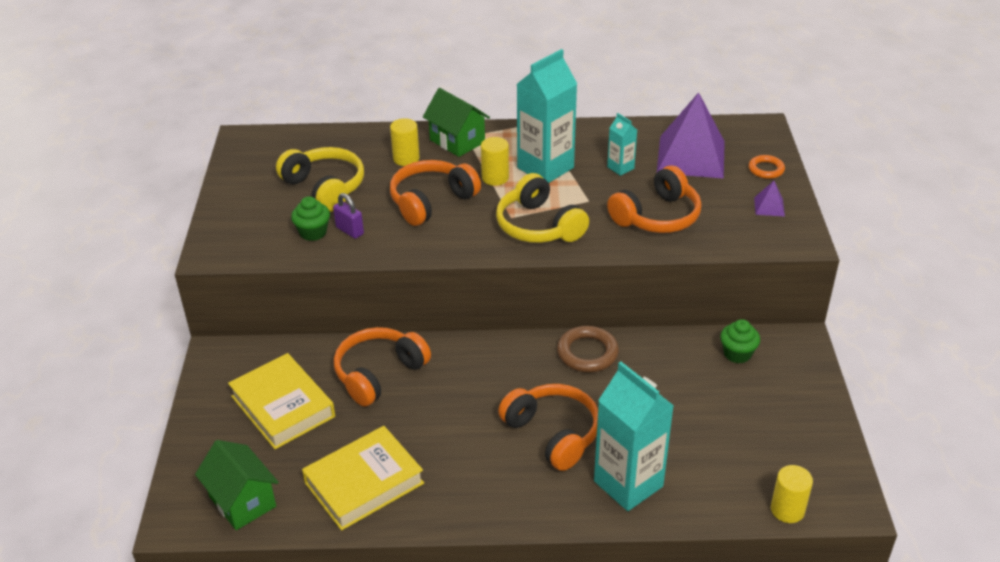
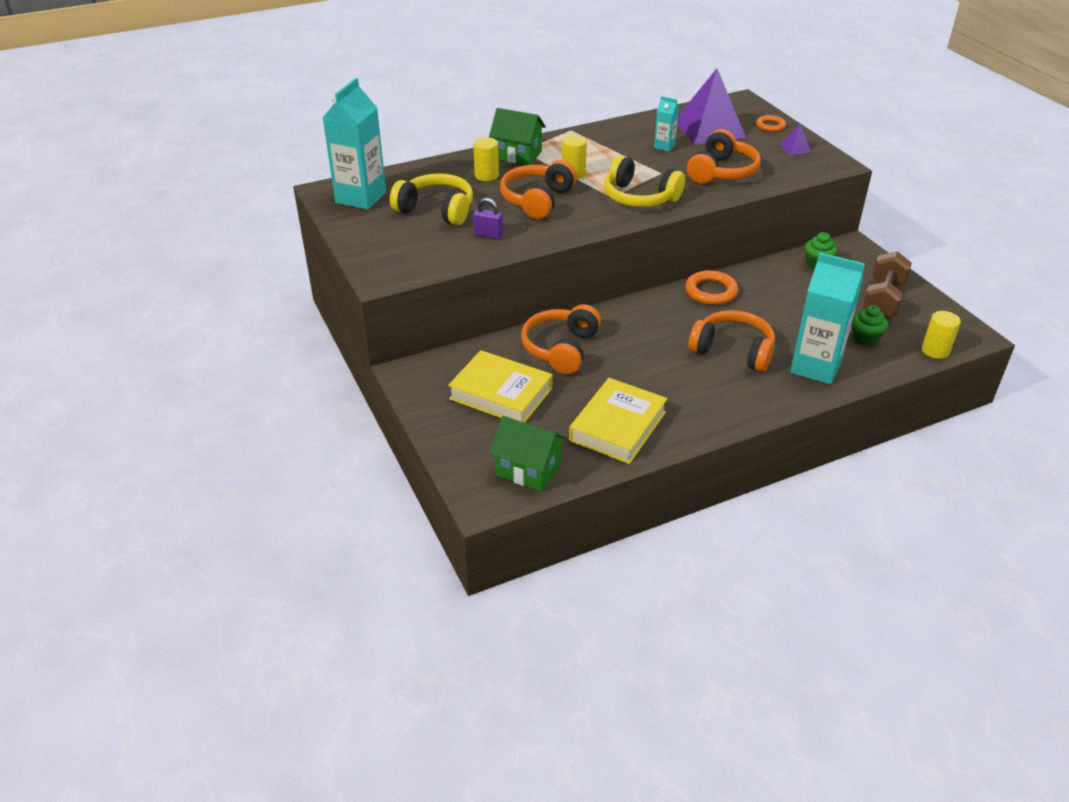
camera: 25 degrees left, 0 degrees up
(313, 232) = (458, 243): green cupcake -> green cupcake (865, 339)
(545, 168) = (606, 158): turquoise carton -> turquoise carton (361, 197)
(587, 353) = (711, 291): brown ring -> orange ring
(777, 424) = (883, 300): none -> brown dumbbell

